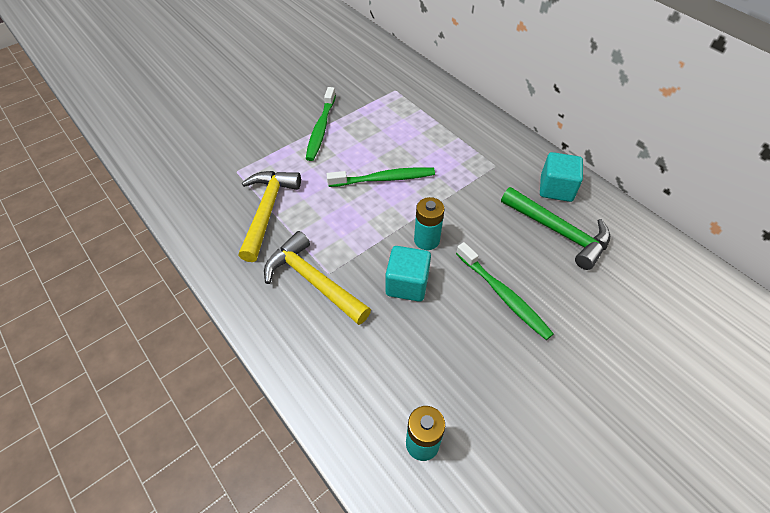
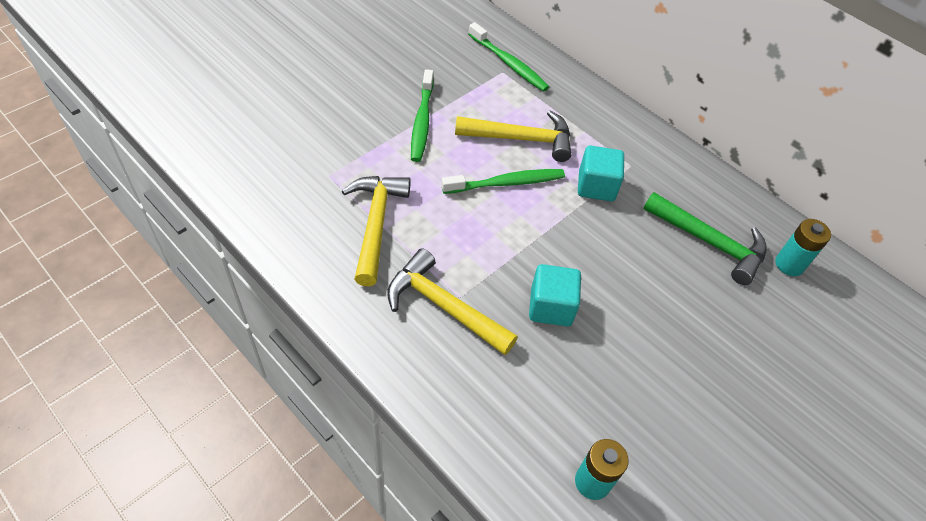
camera: 10 degrees left, 0 degrees up
(402, 143) = (521, 139): none -> yellow hammer
(426, 240) = (565, 255): turquoise battery -> turquoise battery (789, 264)
(503, 295) = (658, 316): green toothbrush -> green toothbrush (509, 63)
(556, 189) = (701, 192): turquoise cube -> turquoise cube (596, 186)

